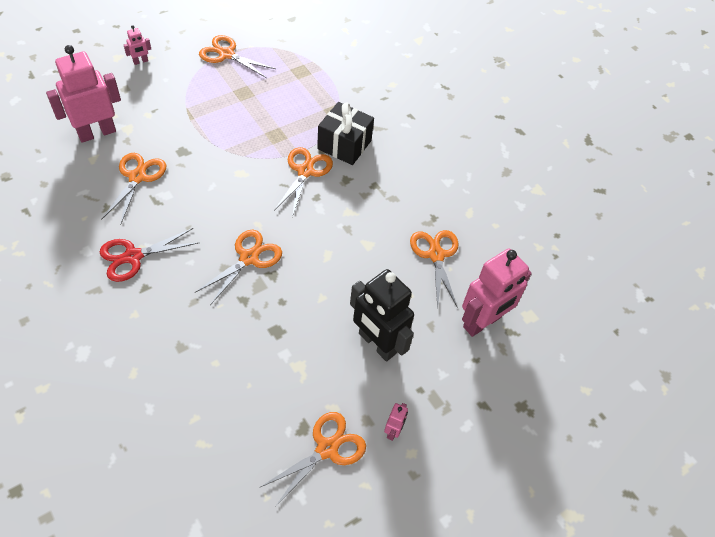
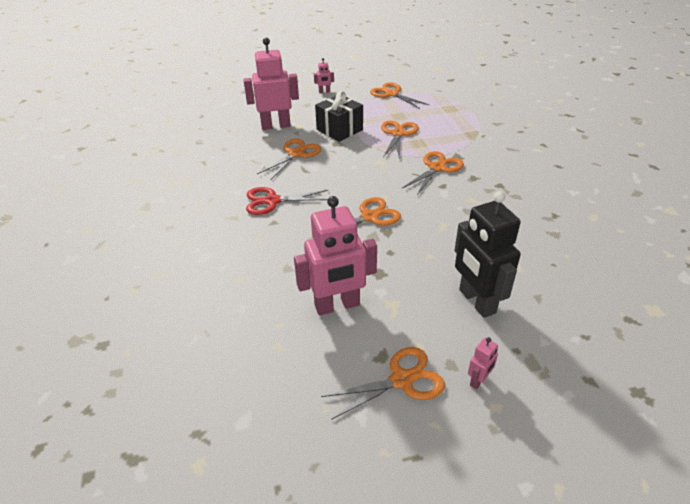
camera: 25 degrees right, 15 degrees down
(344, 145) = (477, 155): black gift -> black gift (339, 130)
(436, 255) = (552, 243): orange scissors -> orange scissors (398, 134)
(482, 322) = (597, 305): pink robot -> pink robot (337, 306)

